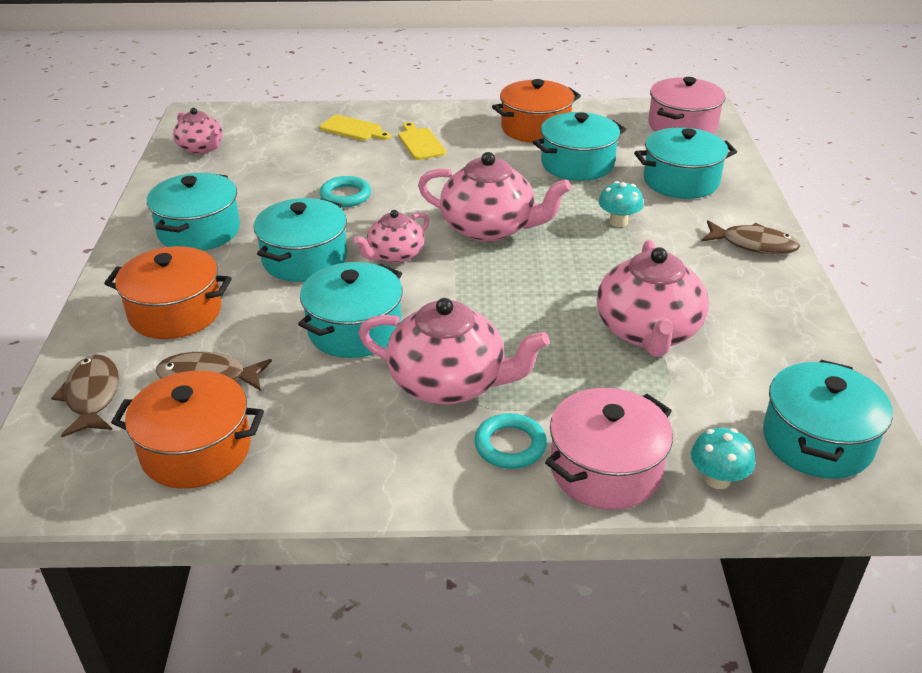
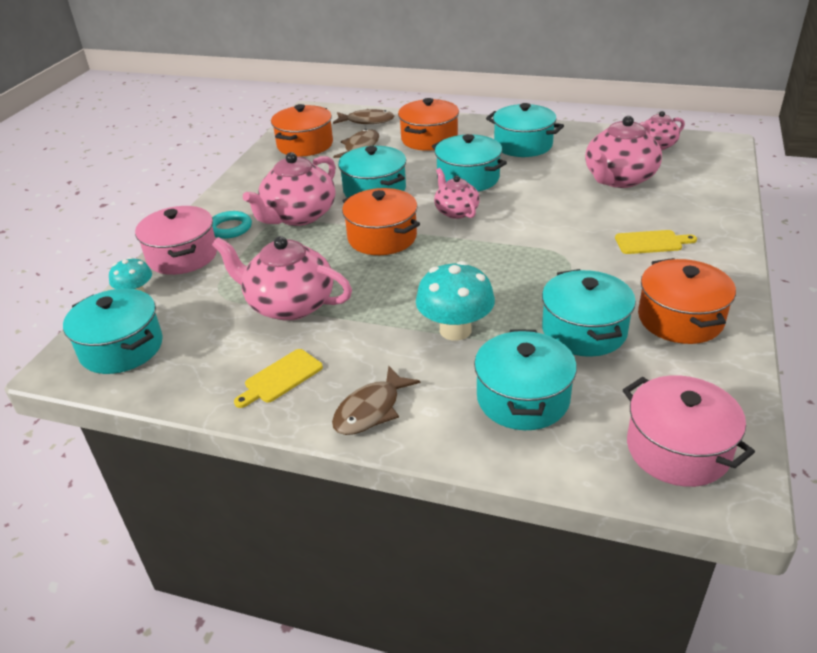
camera: 110 degrees right, 0 degrees up
(345, 196) = (556, 198): turquoise ring -> none
(353, 129) = (687, 210): yellow cutting board -> yellow cutting board (280, 378)
(476, 297) = (382, 237): none -> orange pot
(490, 228) = (475, 257): pink teapot -> pink teapot (619, 179)
(618, 222) = (455, 330): turquoise mushroom -> turquoise mushroom, size x1.69

